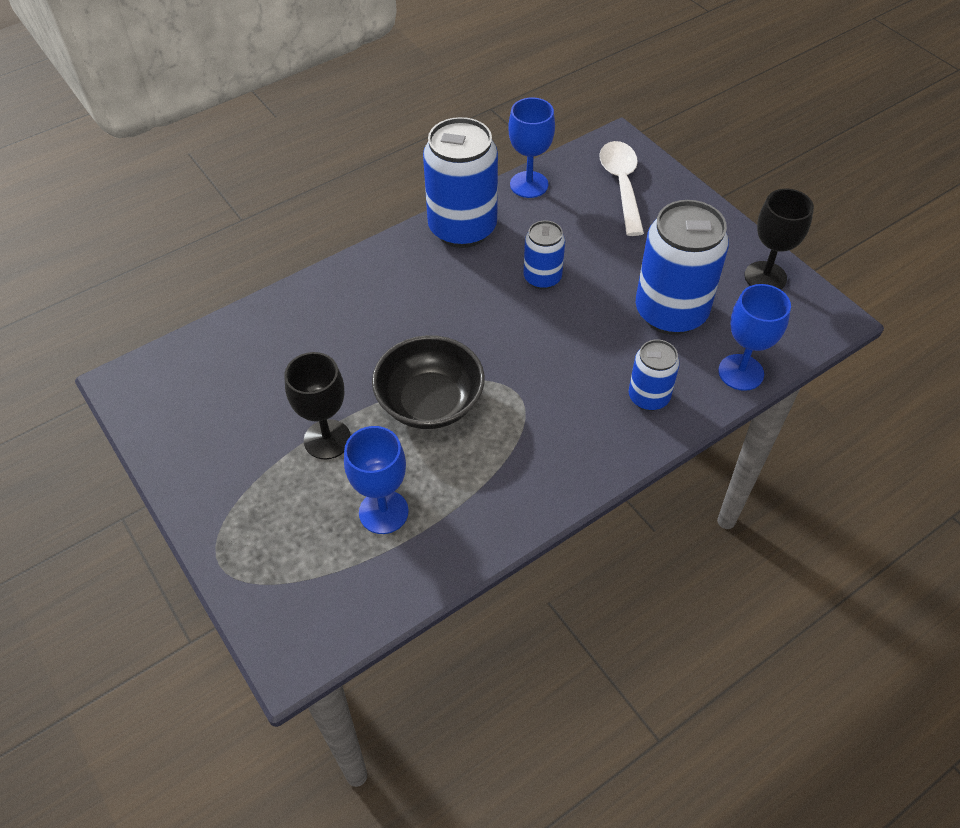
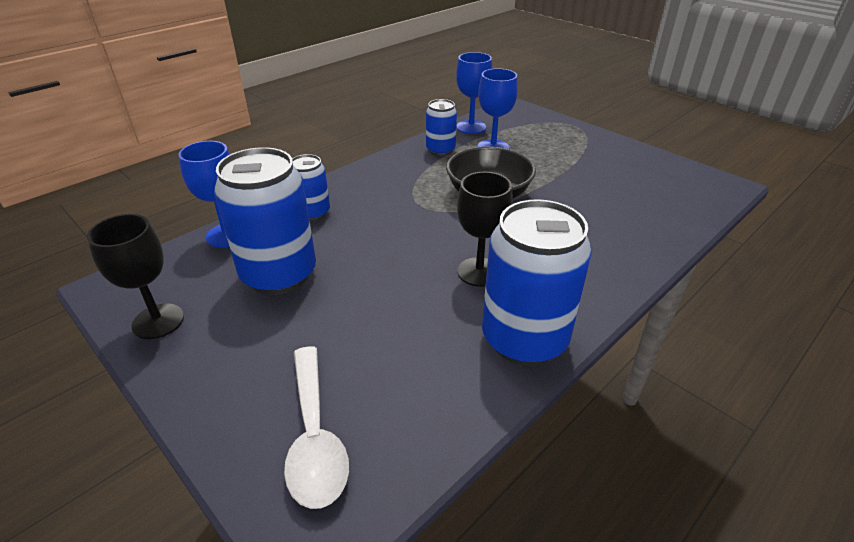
camera: 170 degrees right, 15 degrees down
(327, 439) = (551, 171): black goblet -> black goblet (479, 272)
(529, 184) = (456, 419): blue goblet -> blue goblet (471, 127)
(542, 278) = (415, 293): blue can -> blue can (440, 150)

